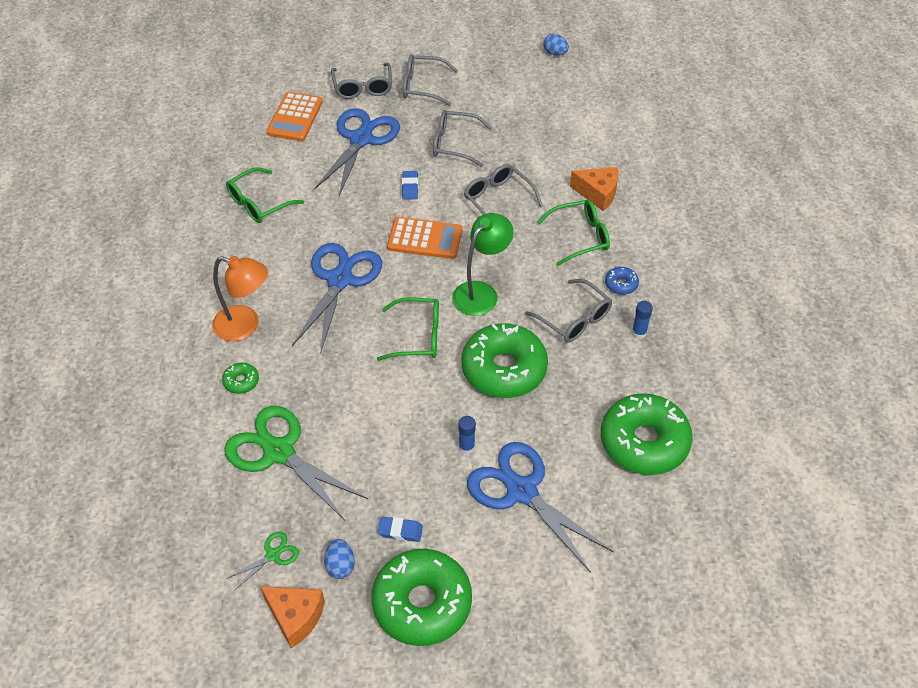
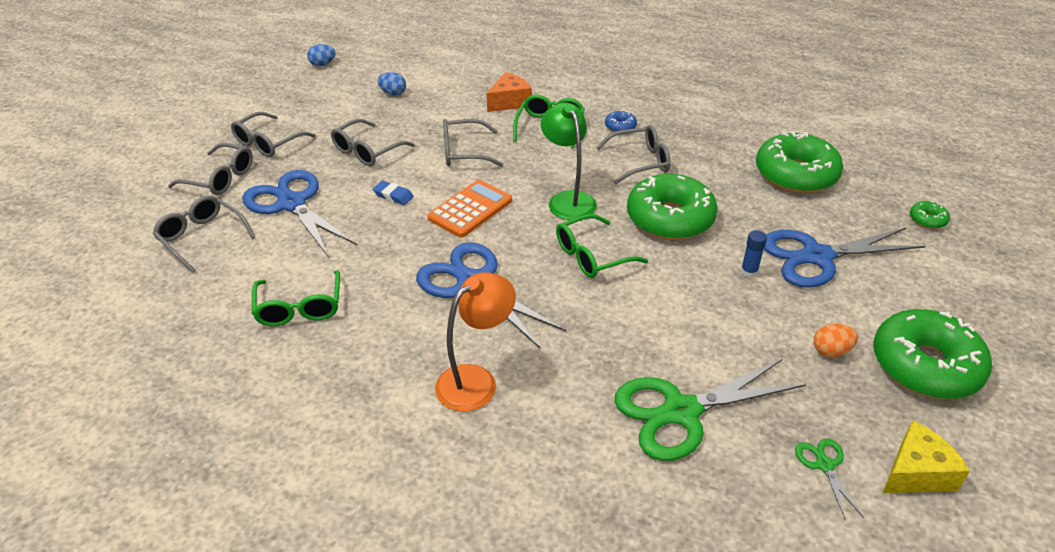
camera: 60 degrees left, 10 degrees down
(241, 381) = (557, 411): green donut -> green donut (927, 220)
(295, 117) = (202, 237): orange calculator -> grey glasses
(295, 617) = (916, 472): orange cheese -> yellow cheese
(340, 566) = (859, 411): blue egg -> blue egg (393, 93)
(400, 531) = (831, 351): blue eraser -> orange egg
(418, 336) = (592, 256): green glasses -> green glasses turned 150 degrees counterclockwise
(639, 333) = (679, 136): blue glue stick -> none

